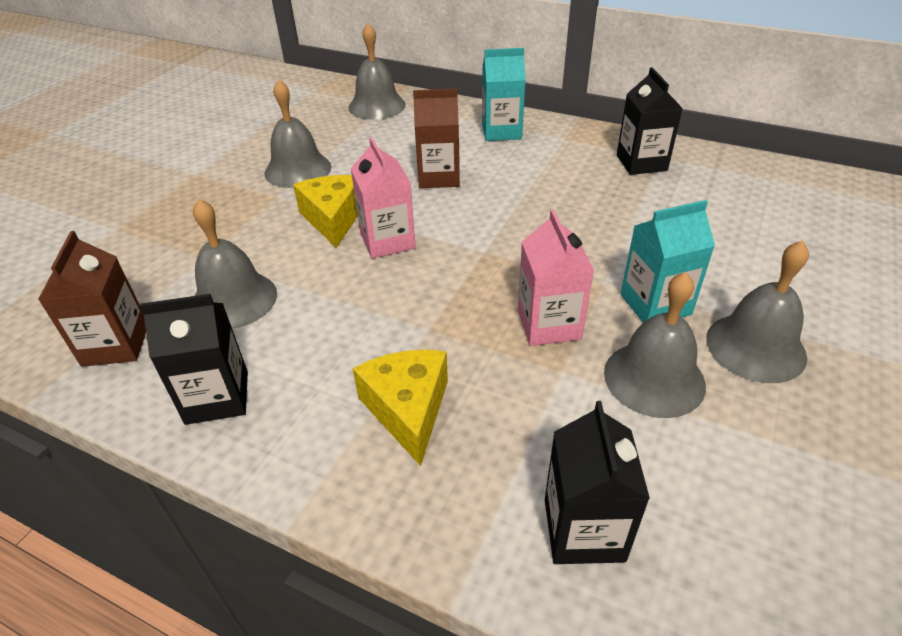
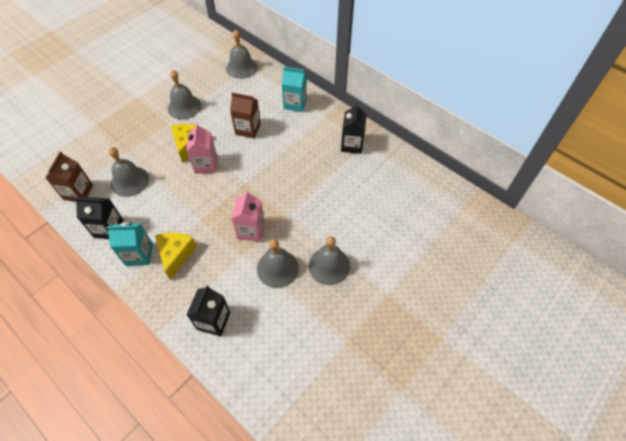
camera: 15 degrees right, 15 degrees up
(655, 304) = (302, 232): turquoise carton -> turquoise carton (139, 254)

